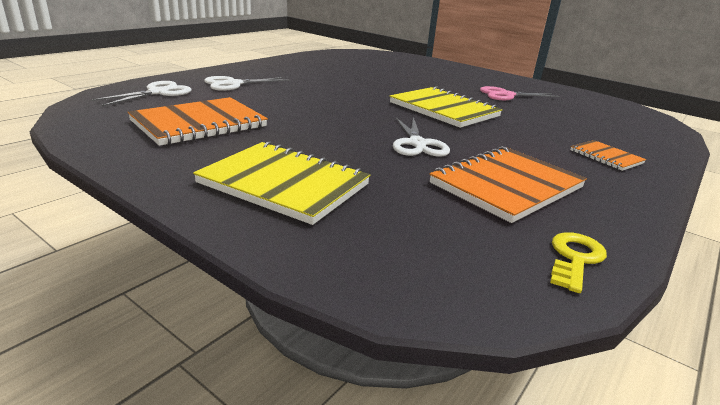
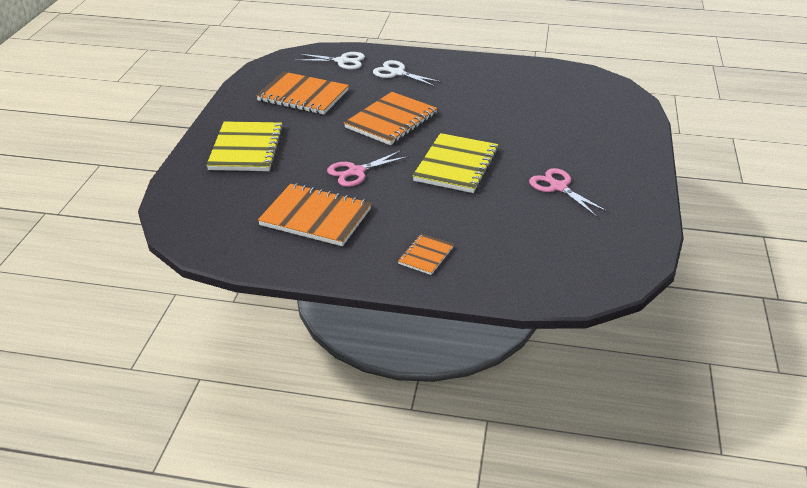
camera: 65 degrees right, 10 degrees up
(327, 108) = (391, 121): none -> orange notebook
(417, 144) = (356, 172): white scissors -> pink scissors
(574, 259) = (236, 250): yellow key -> none

